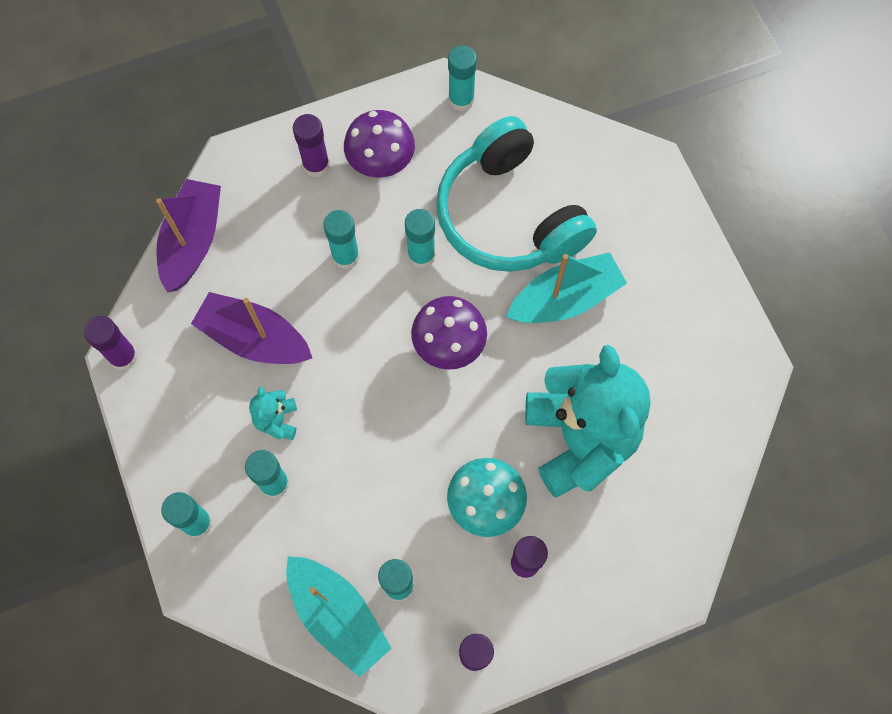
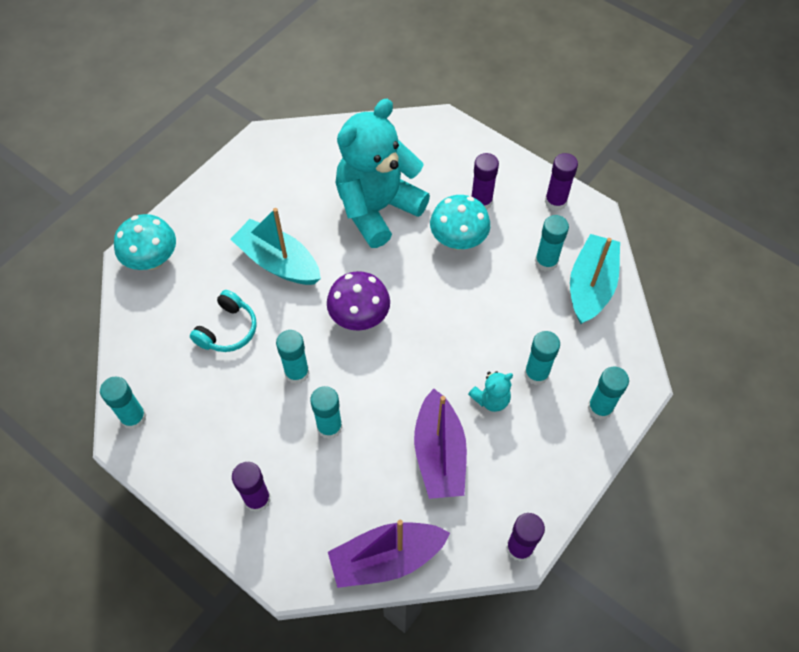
camera: 120 degrees left, 10 degrees down
(381, 162) = (227, 448): purple mushroom -> none
(509, 215) = (227, 330): turquoise headphones -> turquoise headphones, size x0.47
(637, 181) = (152, 260): none -> turquoise mushroom

